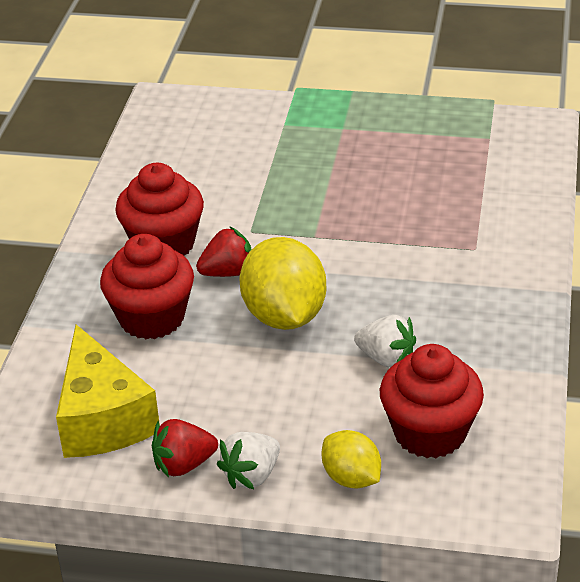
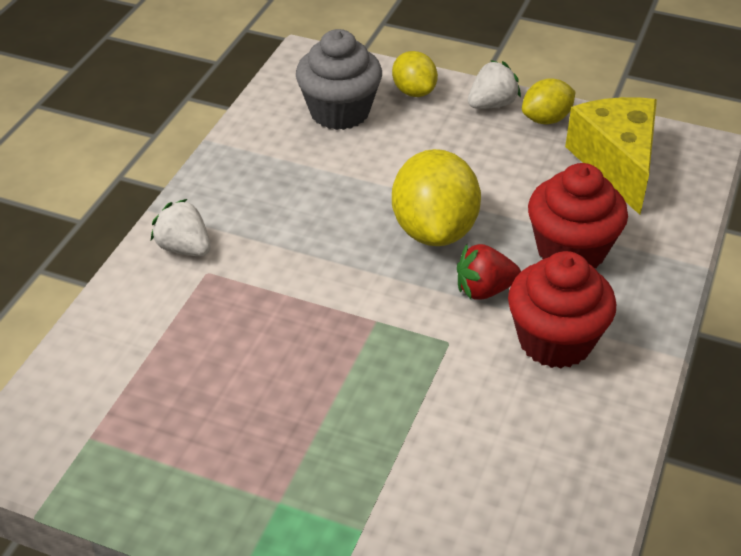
camera: 170 degrees left, 5 degrees up
(183, 465) = (546, 119): red strawberry -> yellow lemon
(386, 358) = (350, 174): white strawberry -> white strawberry (184, 248)
(429, 433) = (339, 112): red cupcake -> grey cupcake

